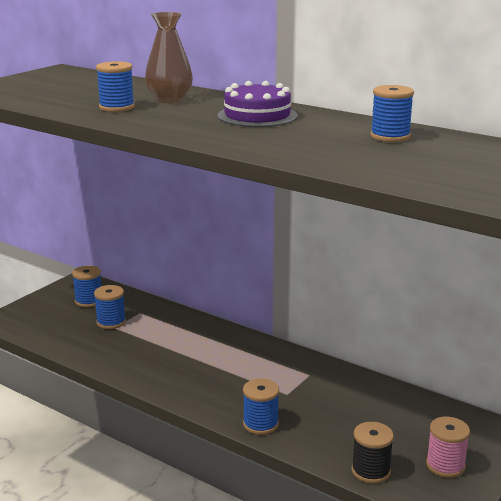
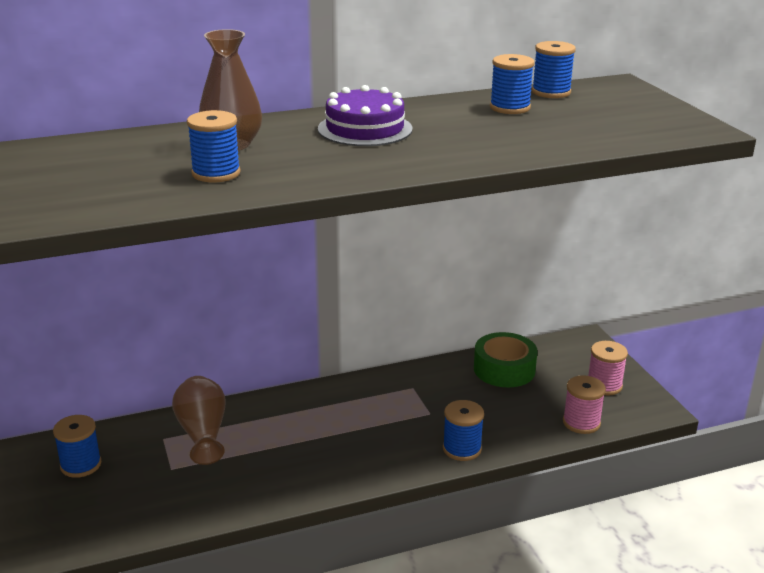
camera: 55 degrees left, 5 degrees up
(111, 322) = (155, 466): blue spool -> blue spool (551, 92)
(159, 322) = (202, 433): none -> brown vase
(370, 471) = (581, 423): black spool -> pink spool
(392, 405) = (504, 369): none -> green tape

